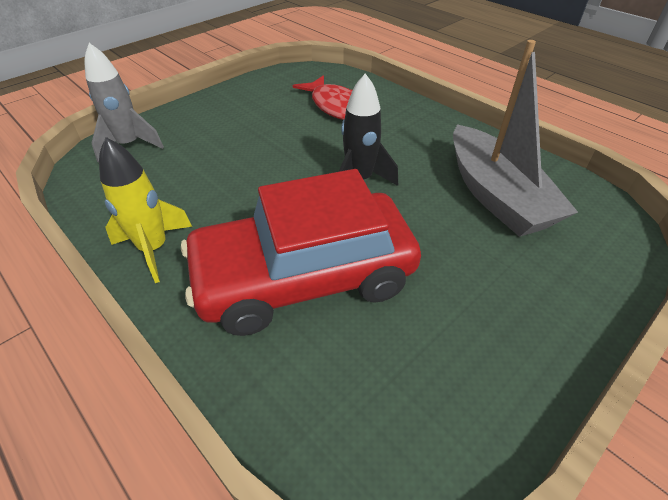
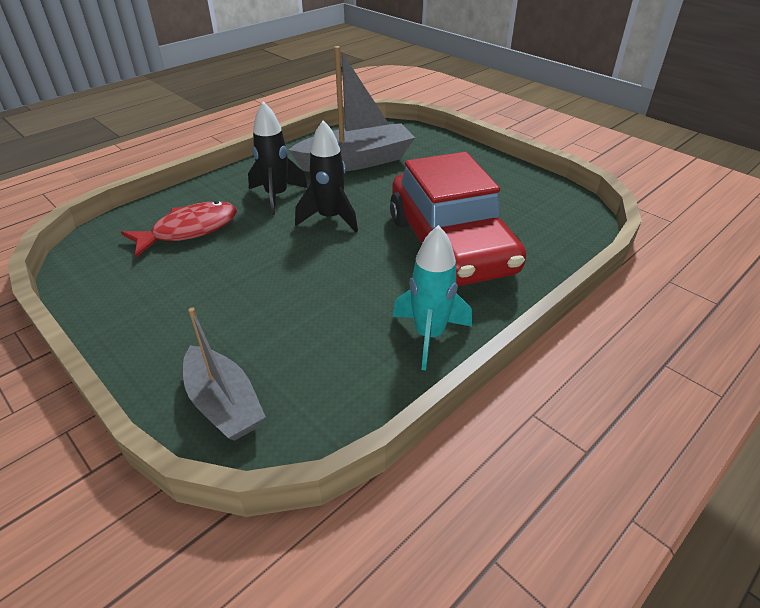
camera: 90 degrees left, 5 degrees down
(129, 145) = (224, 404): grey rocket -> grey boat
(154, 249) = (429, 335): yellow rocket -> turquoise rocket
(399, 144) = (277, 196): none -> black rocket

